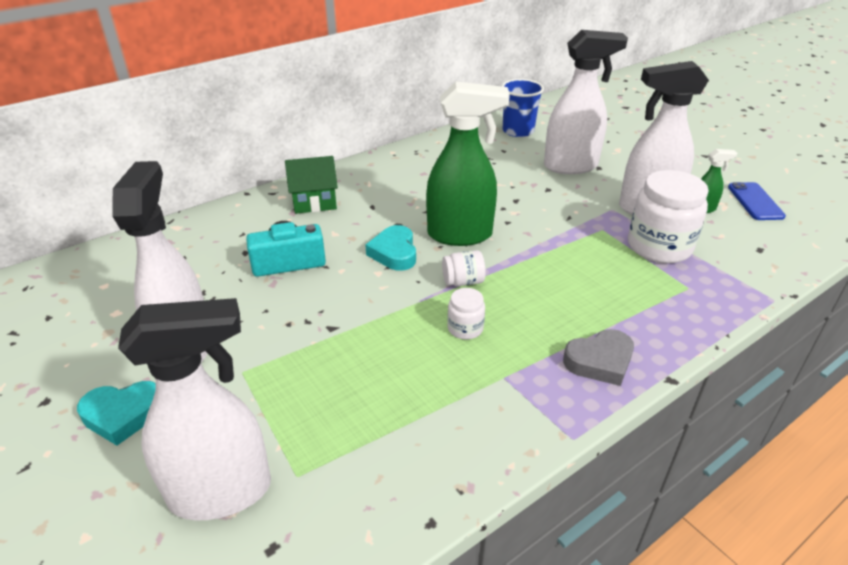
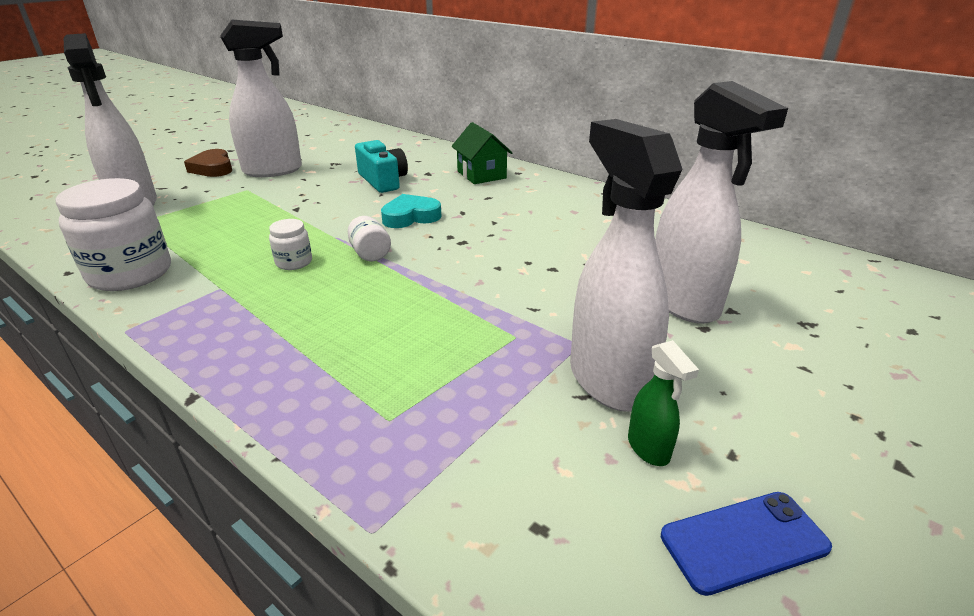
camera: 75 degrees right, 5 degrees down
(123, 415) = (213, 168): turquoise heart -> brown heart
(460, 235) = (456, 244): green spray bottle -> none
(518, 131) = (749, 255): blue cup -> none
(600, 361) = (233, 343): grey heart -> none
(659, 247) = (492, 391): white jar -> white jar (130, 273)

